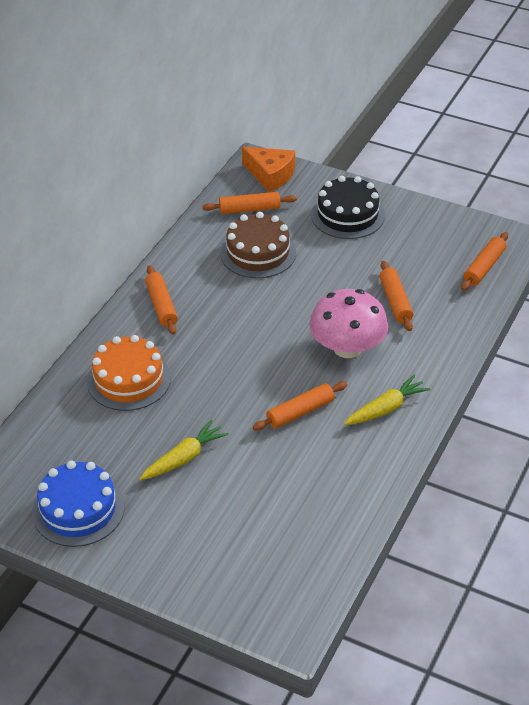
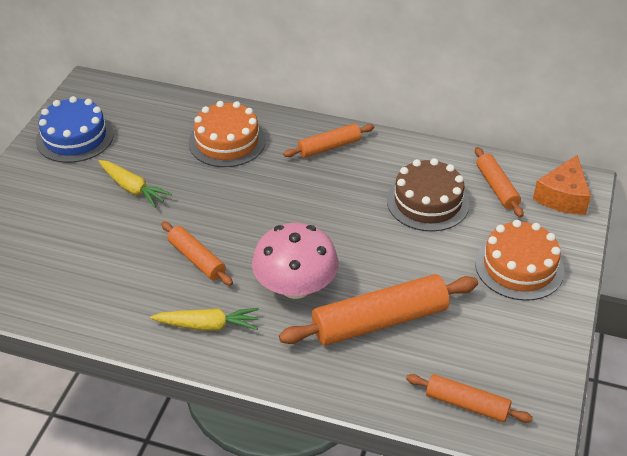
camera: 80 degrees right, 0 degrees up
(348, 215) = (519, 267): black cake -> orange cake
(386, 409) = (207, 325): yellow carrot -> yellow carrot turned 45 degrees counterclockwise
(395, 301) = (379, 321): orange rolling pin -> orange rolling pin, size x1.76

